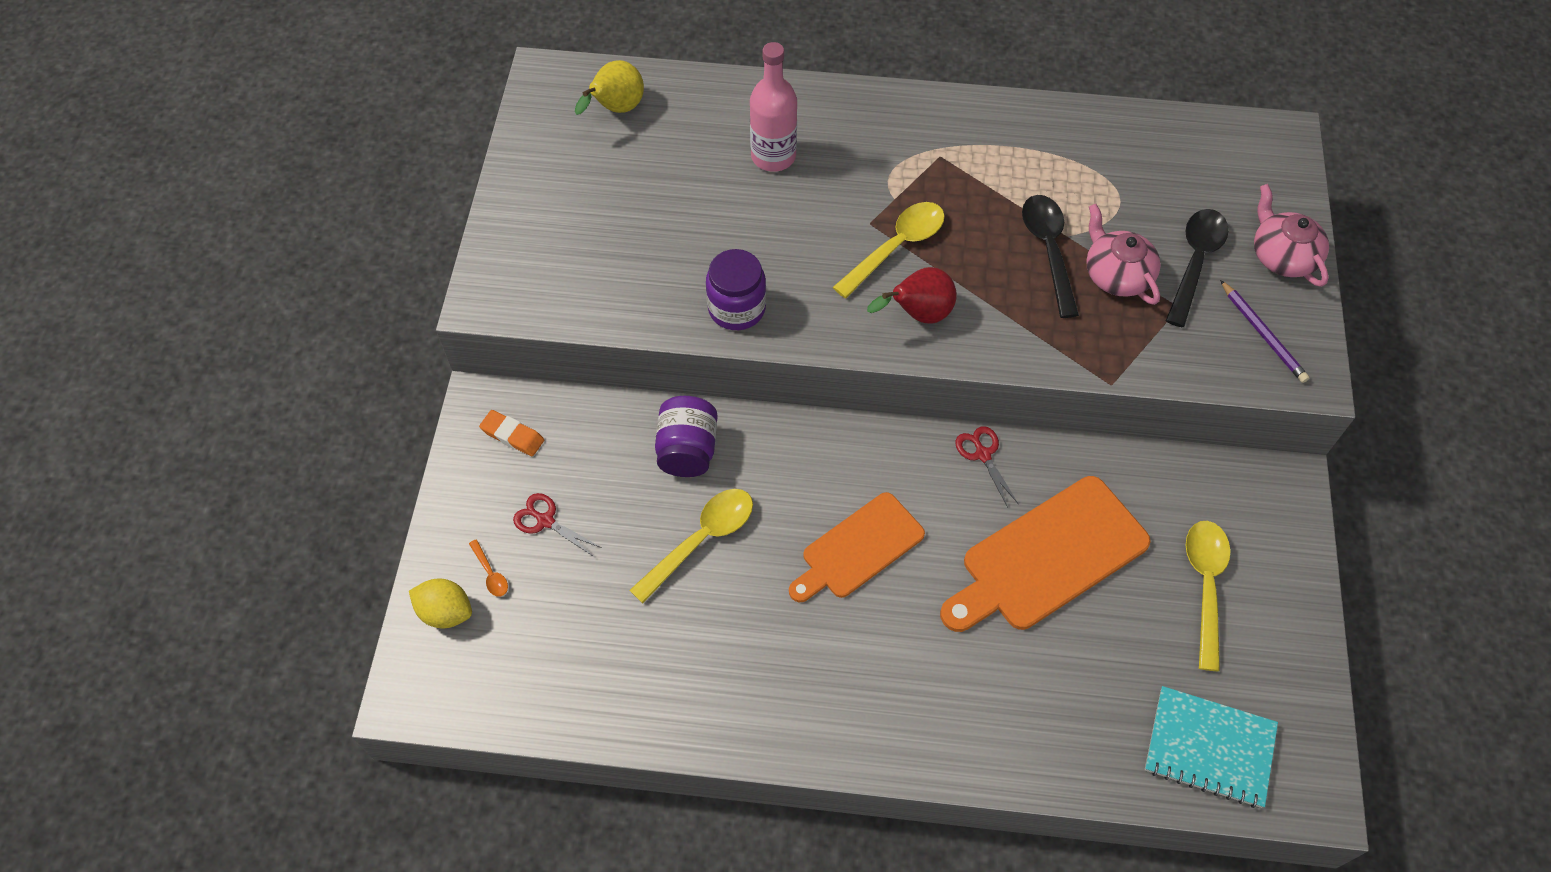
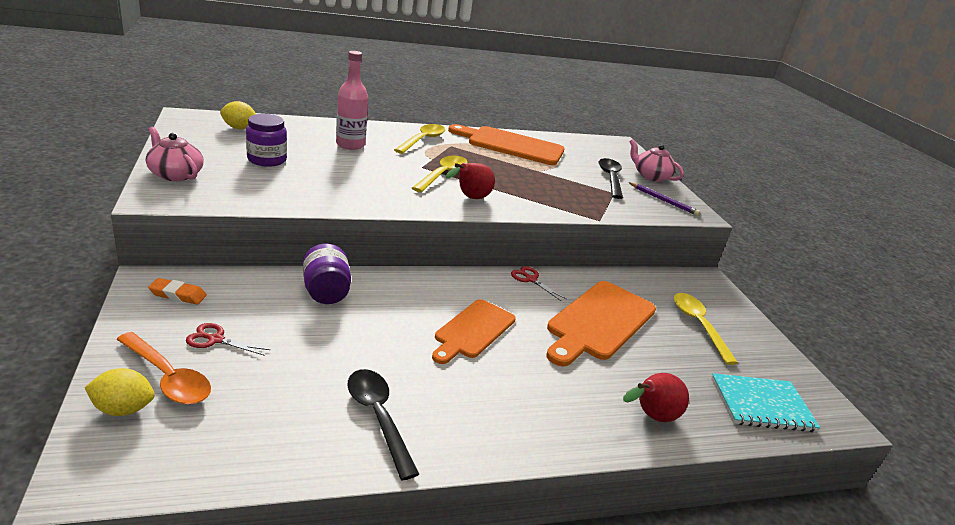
camera: 25 degrees left, 30 degrees down
(490, 573) = (167, 377): orange spoon -> orange spoon, size x2.20
(616, 109) = (239, 128): yellow pear -> yellow lemon
(701, 540) = (352, 338): yellow spoon -> yellow spoon (422, 140)
(736, 308) = (350, 198): purple jar -> purple jar (267, 160)
(1035, 736) = (651, 416): none -> red pear
(1048, 251) = (531, 175): black spoon -> black spoon (378, 418)
(1052, 152) = (511, 145): none -> orange cutting board
(1116, 275) = (573, 183): pink teapot -> pink teapot (175, 174)

